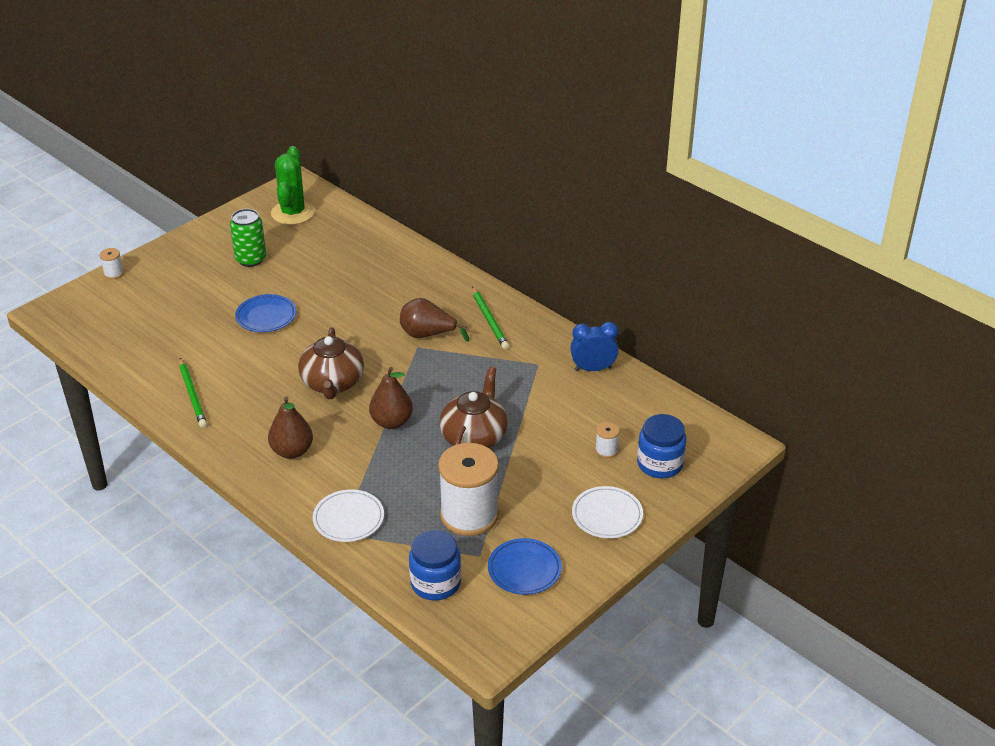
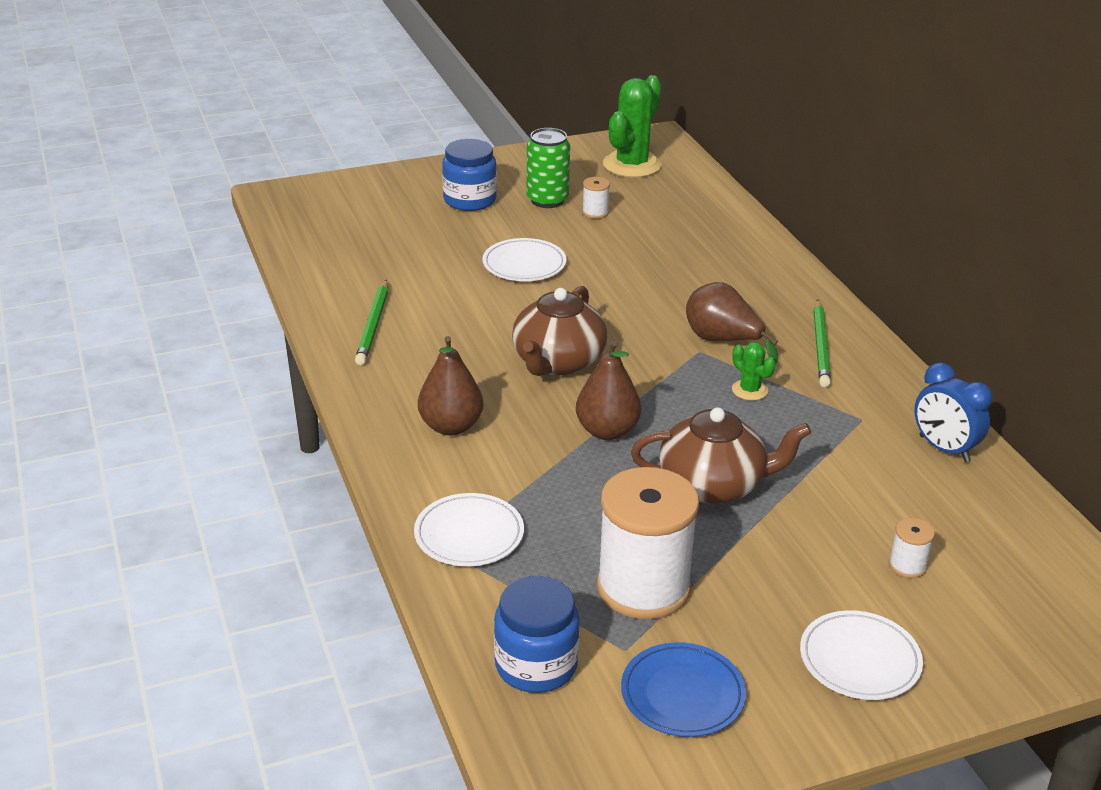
camera: 25 degrees right, 5 degrees down
(114, 273) = (377, 175): white spool -> white spool (595, 212)
(266, 316) = (524, 264): blue plate -> white plate
(462, 365) = (749, 390): none -> green cactus
(474, 437) = (713, 485): brown teapot -> brown teapot turned 45 degrees clockwise
(593, 369) = (944, 449): blue clock -> blue clock turned 150 degrees counterclockwise
(660, 464) = (987, 613): blue jar -> blue jar (470, 200)

